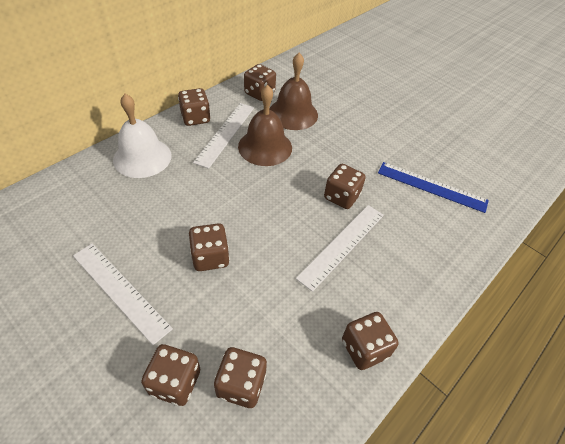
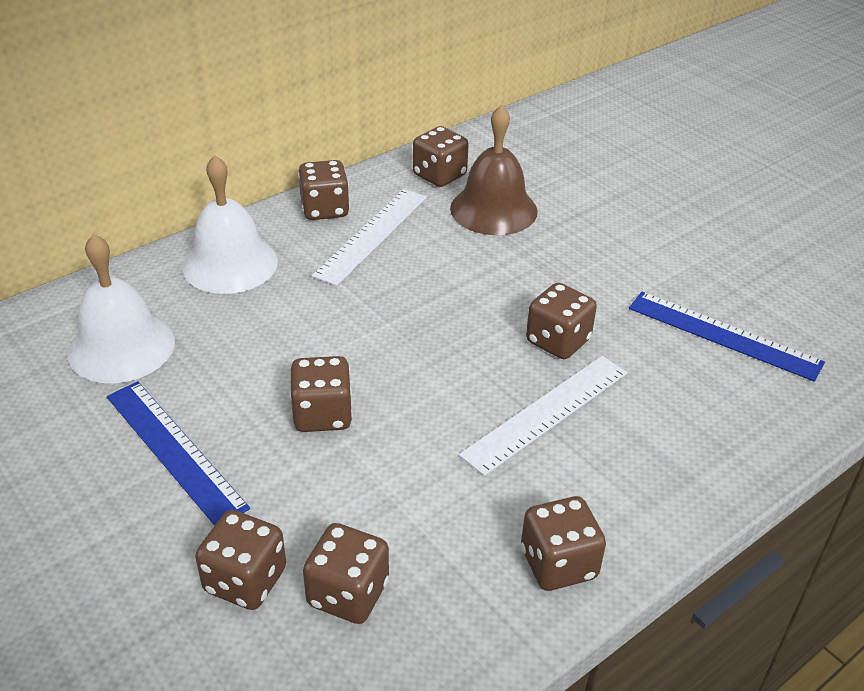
camera: 10 degrees right, 10 degrees down
(79, 219) = (121, 347): none -> white bell
(120, 290) = (175, 450): white ruler -> blue ruler
(265, 147) = (437, 258): brown bell -> none

